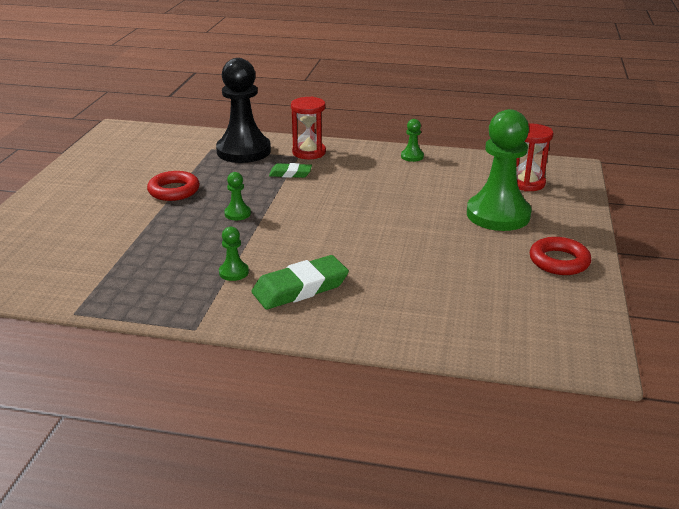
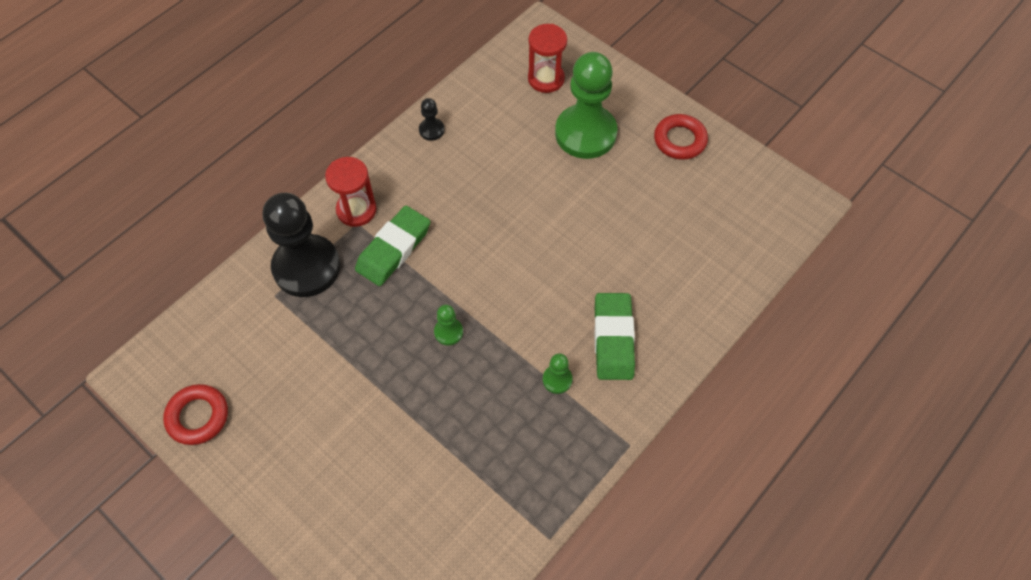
camera: 60 degrees left, 30 degrees up
(174, 191) = (356, 371): red ring -> red ring (198, 416)
(290, 173) = (393, 249): green eraser -> green eraser, size x1.74
(412, 156) = (431, 130): green pawn -> black pawn

